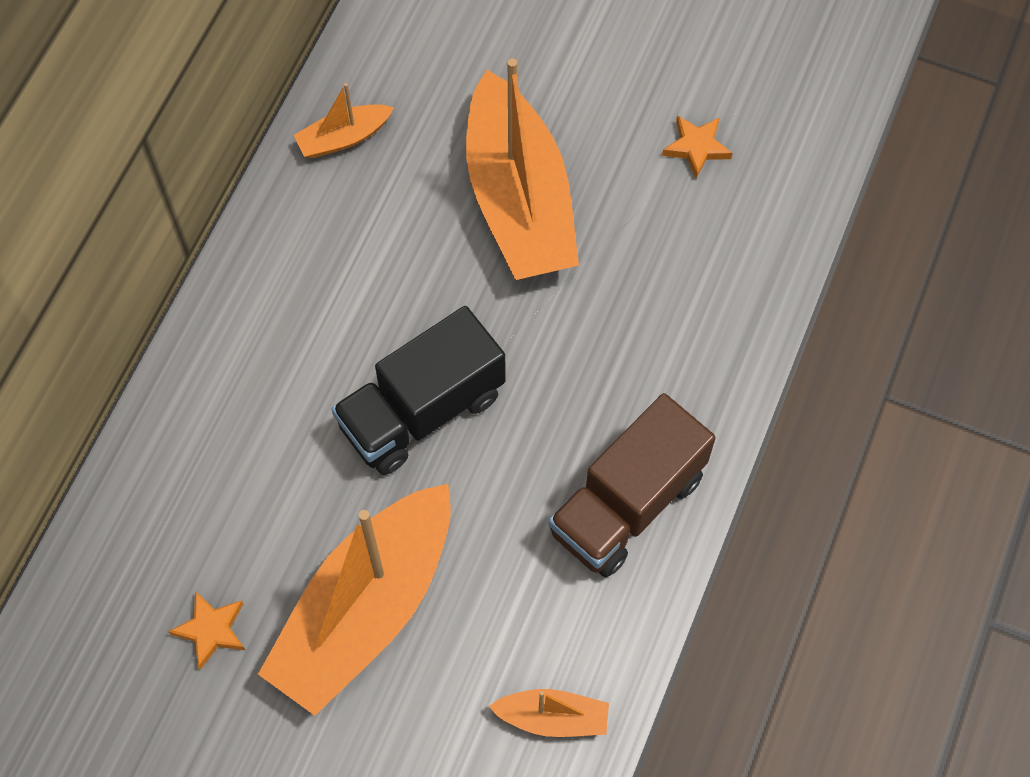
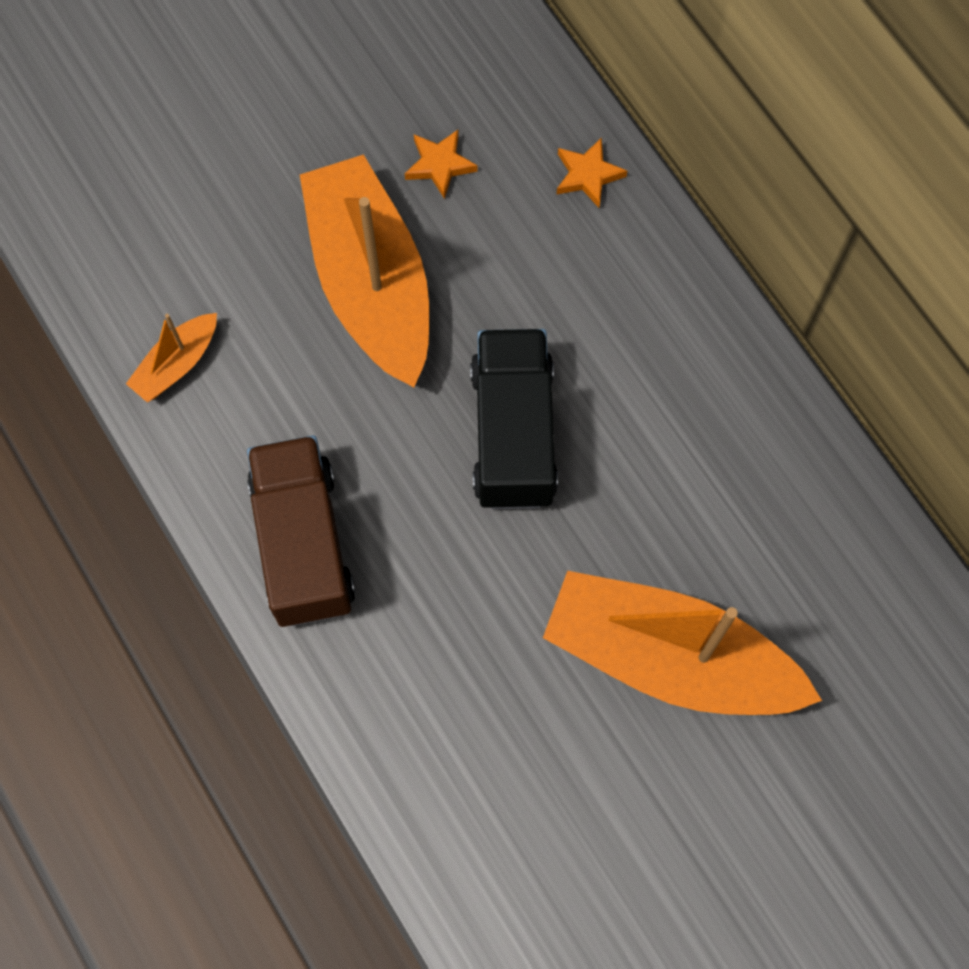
camera: 125 degrees right, 5 degrees up
(343, 138) = (845, 541): orange boat -> none
(696, 147) = (611, 873): orange star -> orange star (588, 175)

